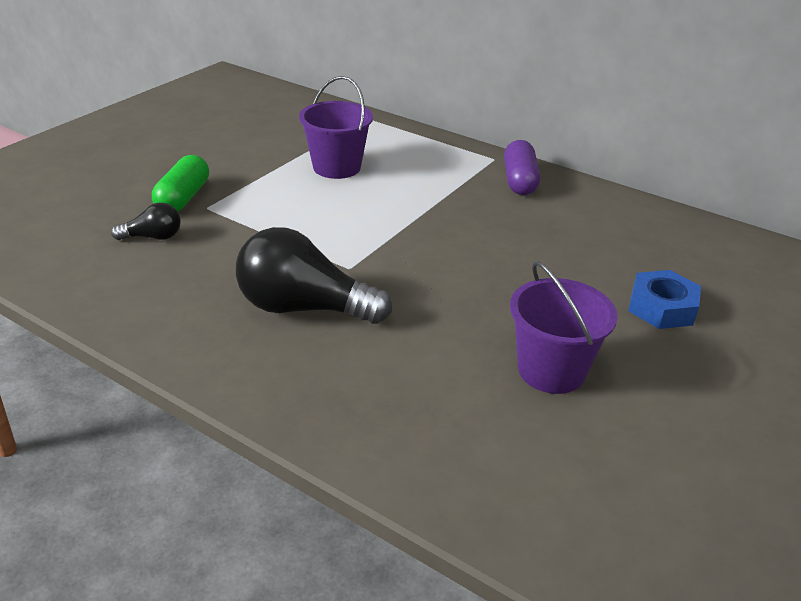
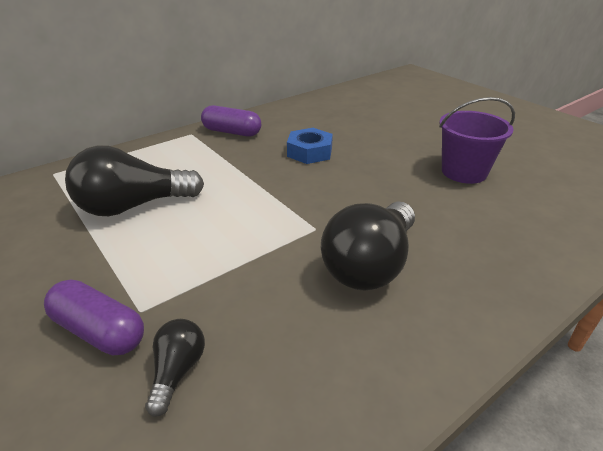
camera: 70 degrees left, 0 degrees up
(183, 198) = (99, 331): green capsule -> purple capsule
(336, 167) = (133, 206): purple bucket -> black light bulb
(661, 308) = (404, 126): blue nut -> blue nut (309, 152)

